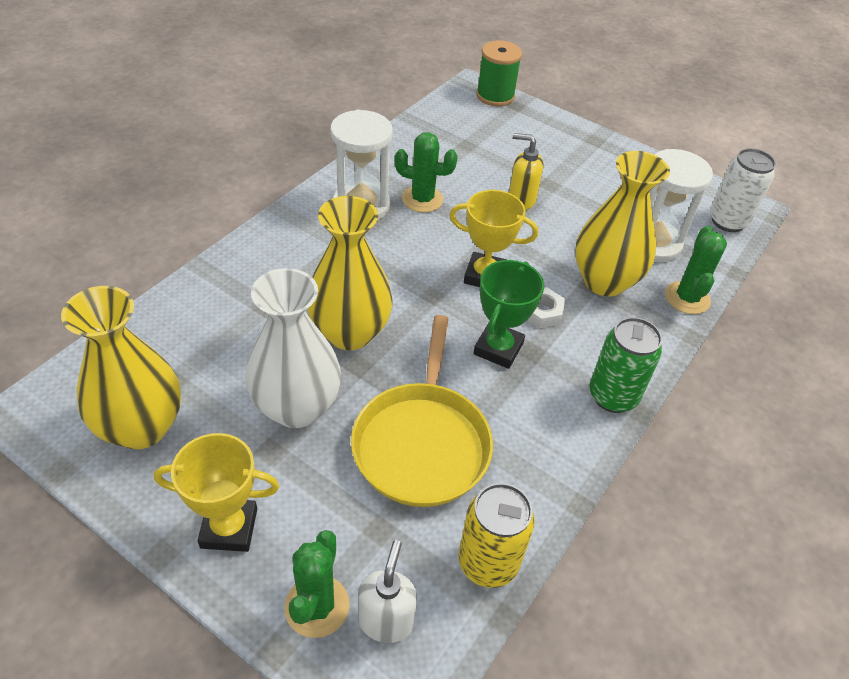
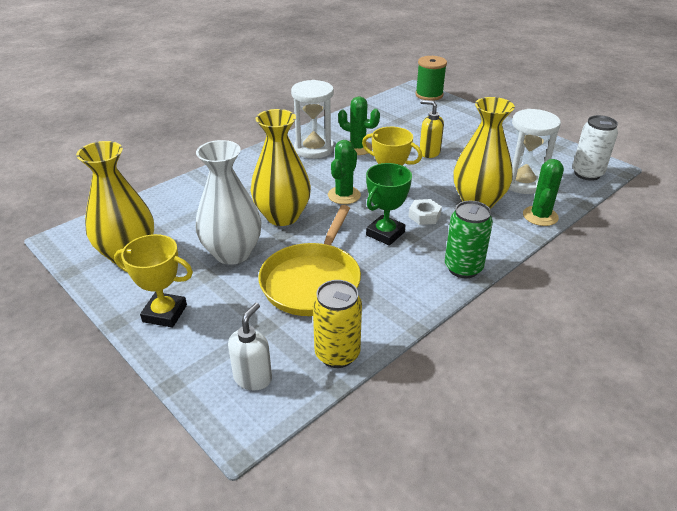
camera: 15 degrees right, 10 degrees down
(317, 606) = (208, 363): green cactus -> green cactus (344, 195)

